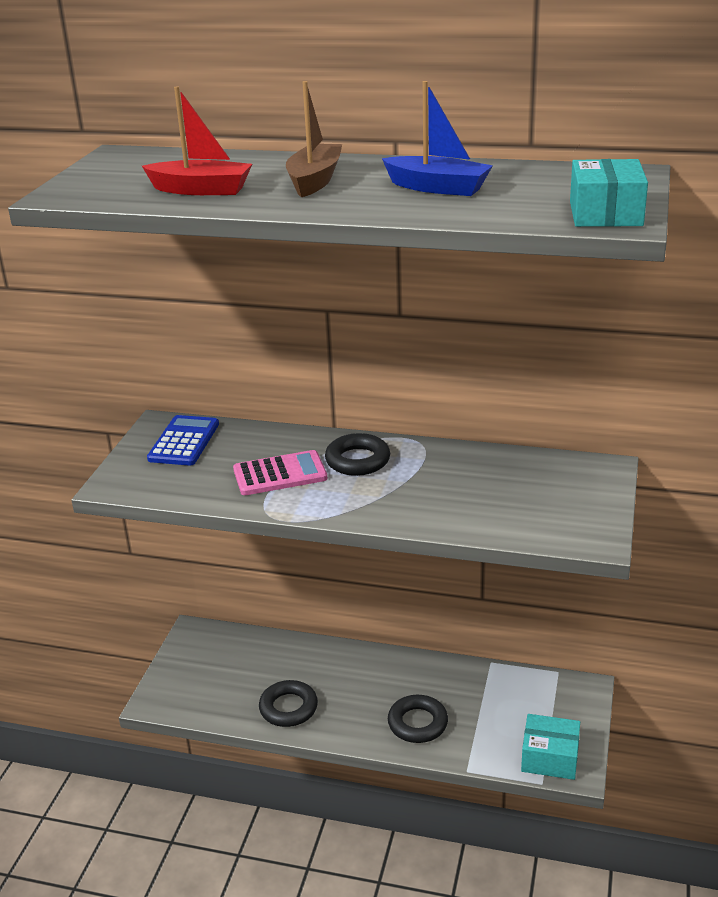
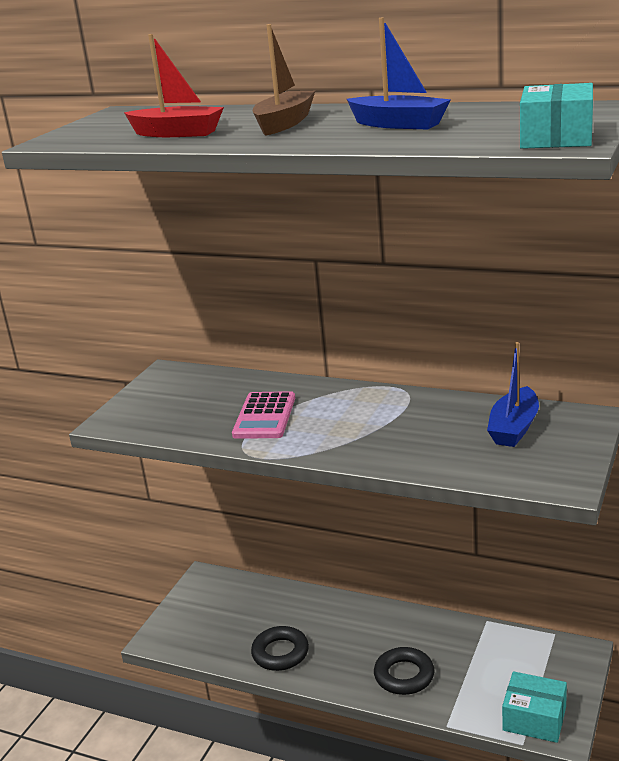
camera: 10 degrees right, 5 degrees down
(184, 441) = (183, 386): blue calculator -> none
(280, 474) = (264, 416): pink calculator -> pink calculator turned 105 degrees clockwise
(357, 460) = (341, 406): black ring -> none
(535, 481) = (514, 428): none -> blue boat

